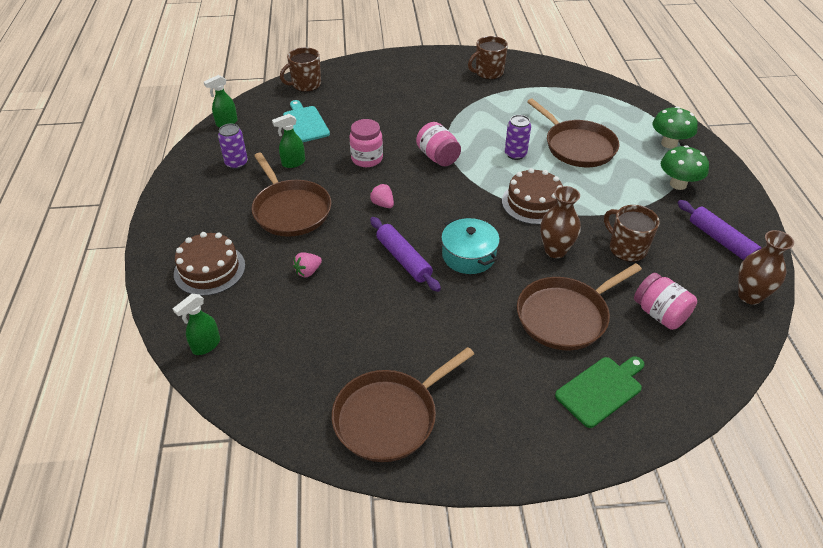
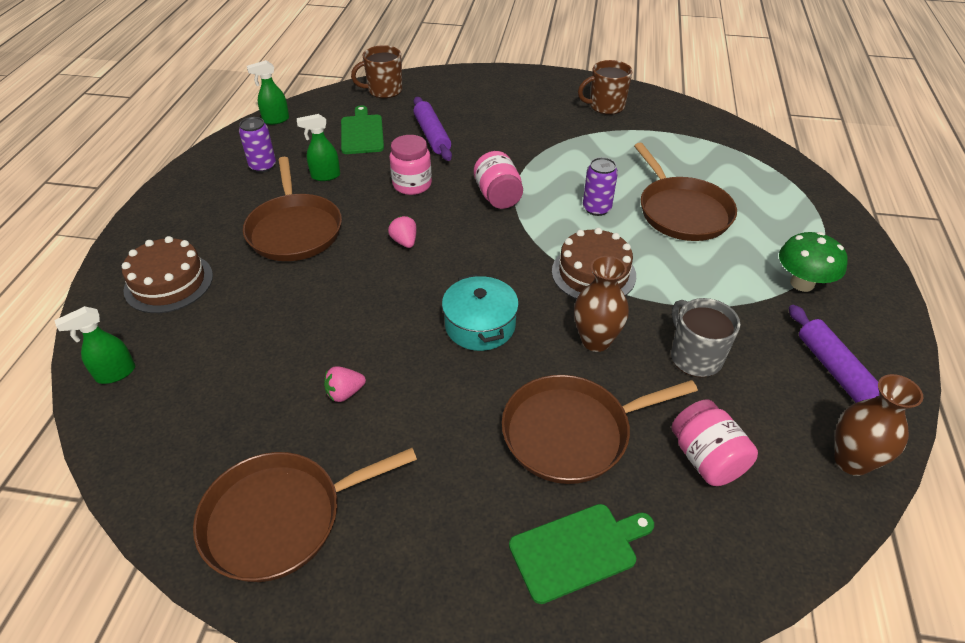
camera: 15 degrees right, 0 degrees up
(305, 123) = (362, 133): turquoise cutting board -> green cutting board
(308, 271) = (276, 307): pink strawberry -> pink strawberry (345, 393)
(403, 259) = (397, 314): purple rolling pin -> purple rolling pin (432, 135)
(626, 248) = (695, 357): brown mug -> grey mug
(669, 143) = (809, 228): green mushroom -> none

